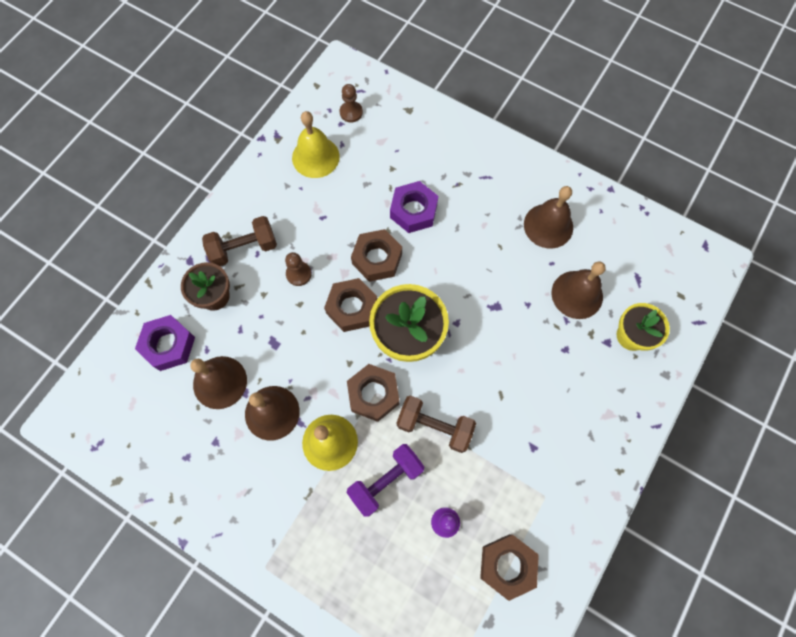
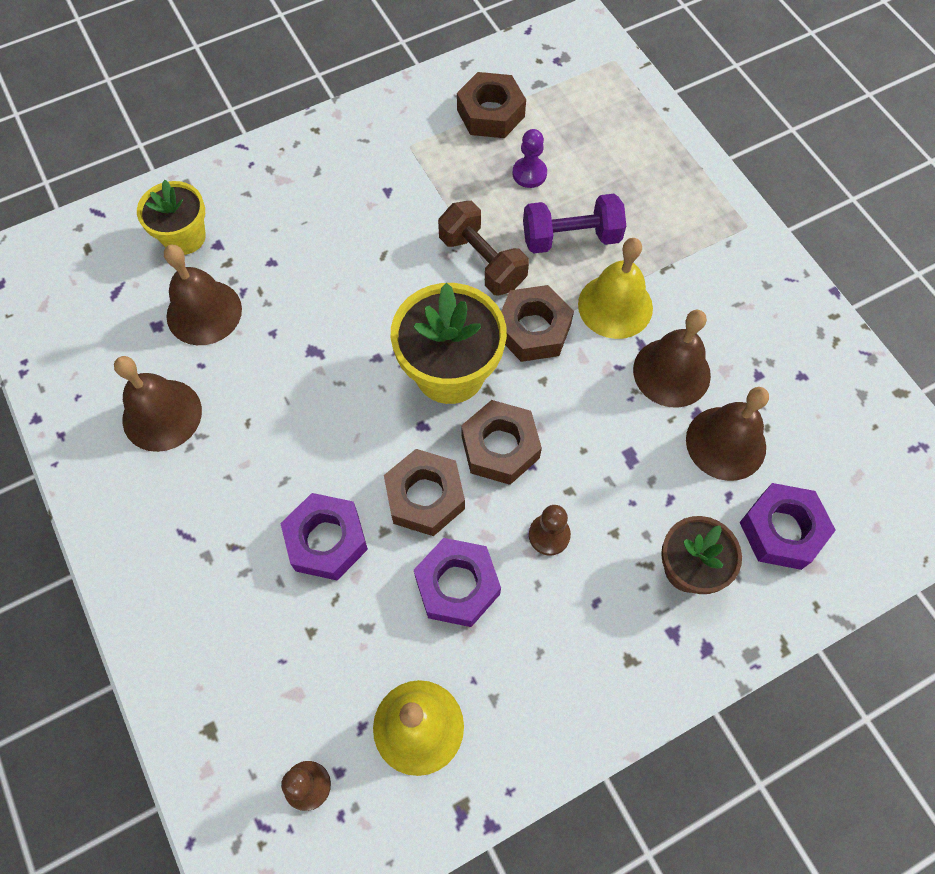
camera: 150 degrees left, 5 degrees down
(244, 248) = (613, 622): brown dumbbell -> none
(333, 224) = (457, 585): none -> purple nut

